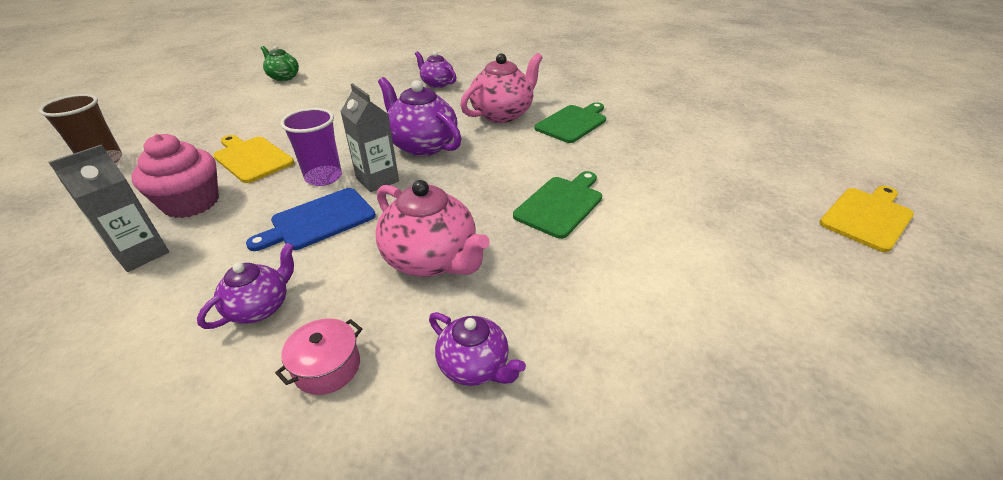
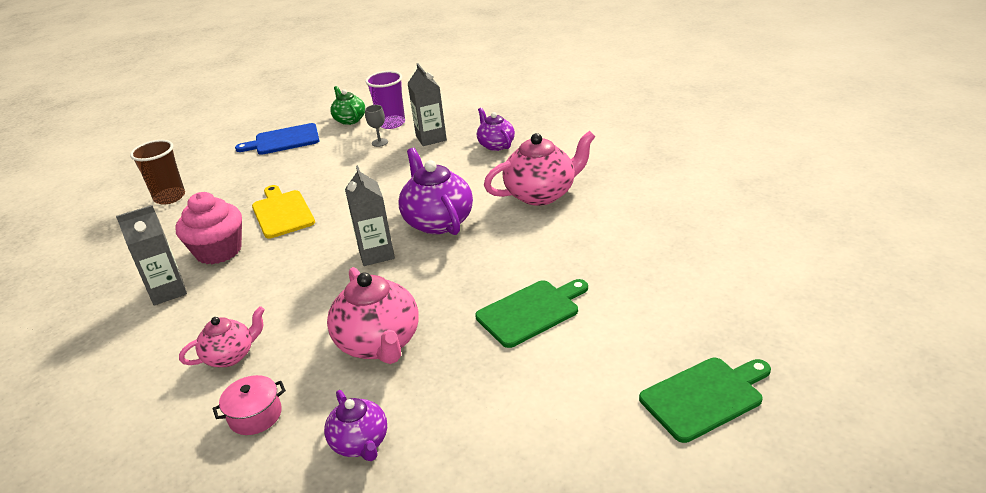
camera: 25 degrees right, 5 degrees down
(260, 307) = (230, 356): purple teapot -> pink teapot
(319, 220) = (308, 287): blue cutting board -> blue cutting board (284, 140)
(323, 177) = (332, 243): purple cup -> purple cup (391, 123)
(325, 91) = (380, 142): none -> grey goblet
(373, 84) = (431, 138): none -> grey carton
(572, 123) = (611, 216): green cutting board -> green cutting board (704, 397)
(867, 217) = (871, 394): yellow cutting board -> none

